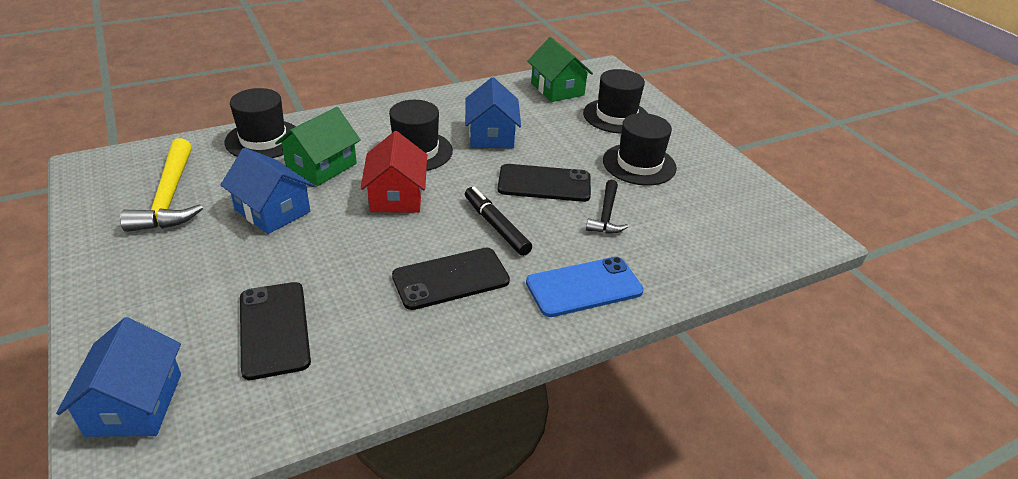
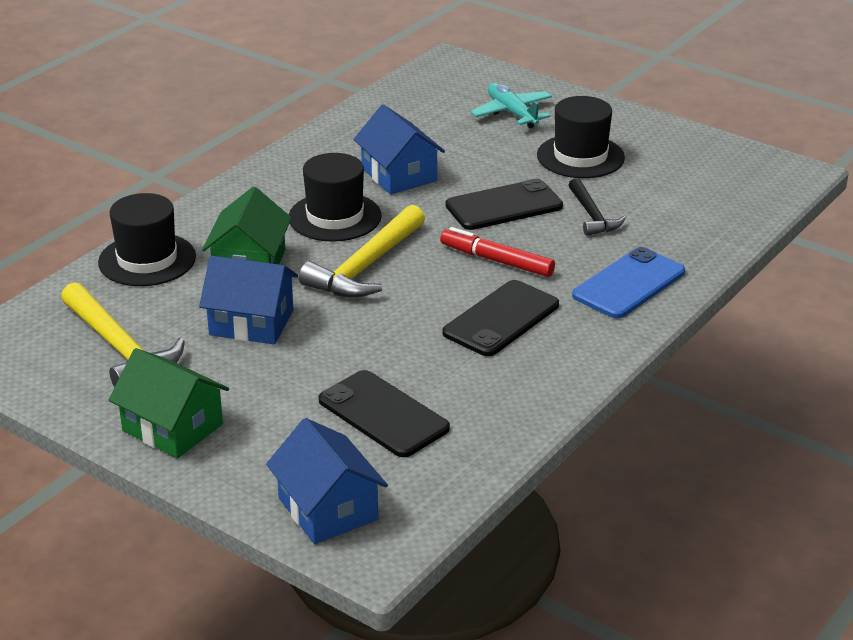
camera: 25 degrees left, 5 degrees down
(396, 196) = (365, 266): red house -> yellow hammer
(496, 226) = (496, 261): black marker -> red marker
(557, 89) = (419, 102): green house -> green house (172, 427)
(616, 116) = (512, 113): black hat -> turquoise plane

